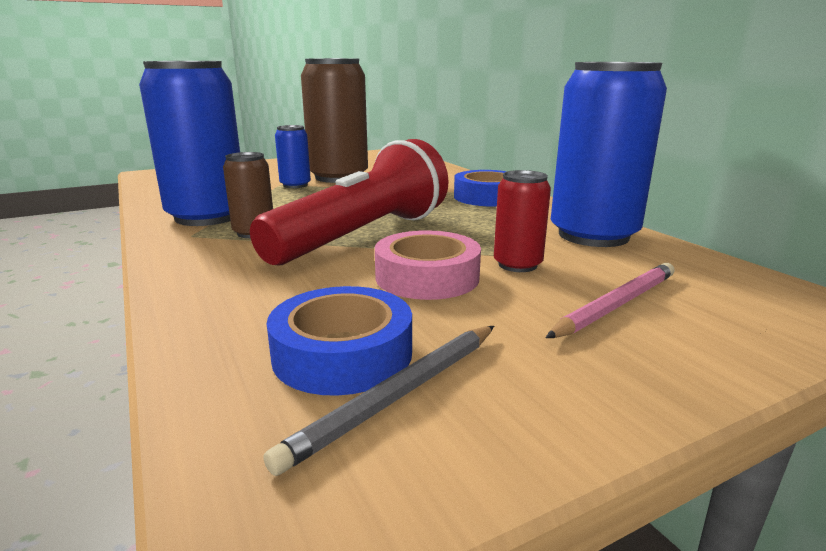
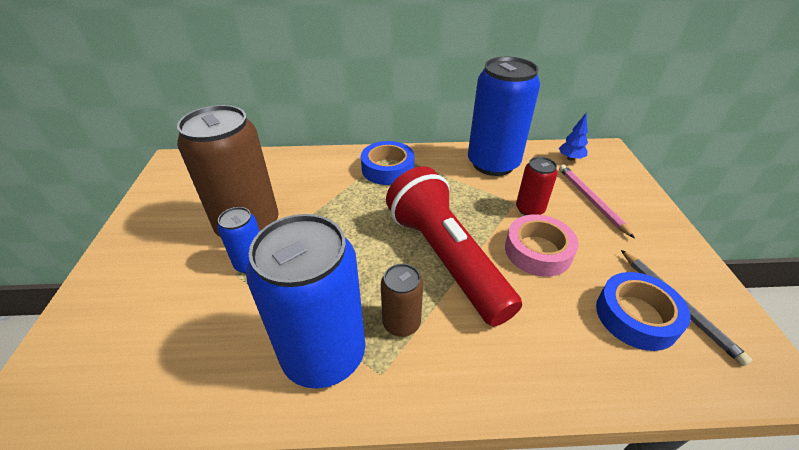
camera: 65 degrees left, 20 degrees up
(723, 280) = (570, 158): none -> blue tree

